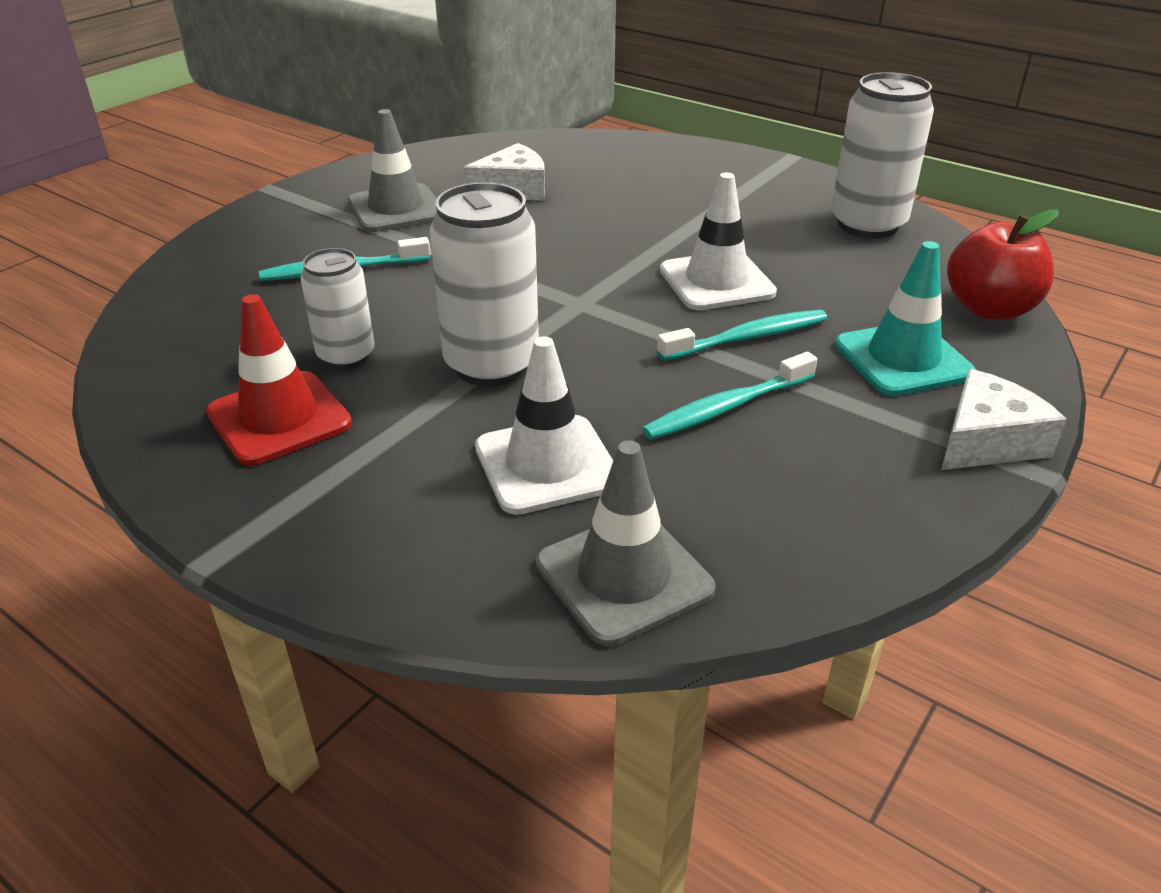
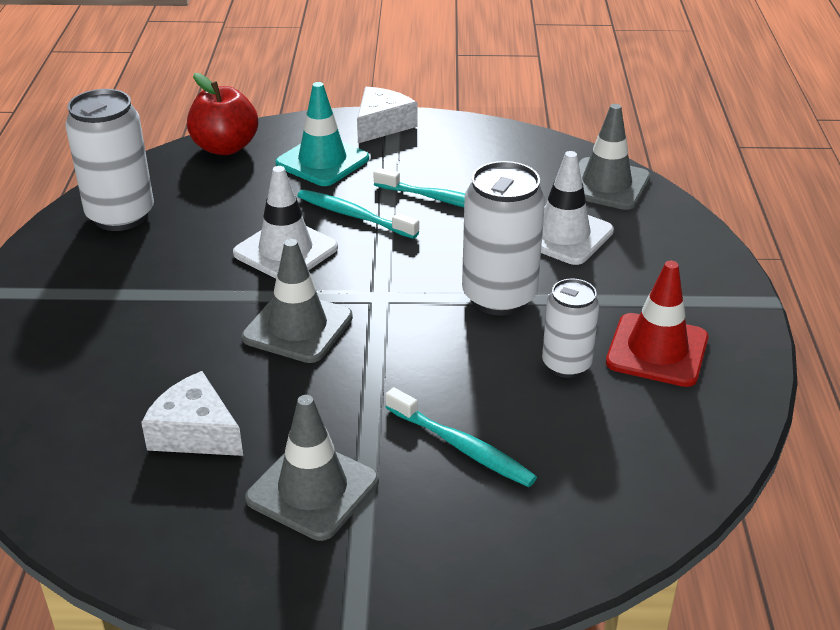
camera: 125 degrees left, 0 degrees up
(584, 253) = (297, 327): none -> grey traffic cone
(986, 441) = (382, 125): white cheese -> white cheese turned 105 degrees clockwise

